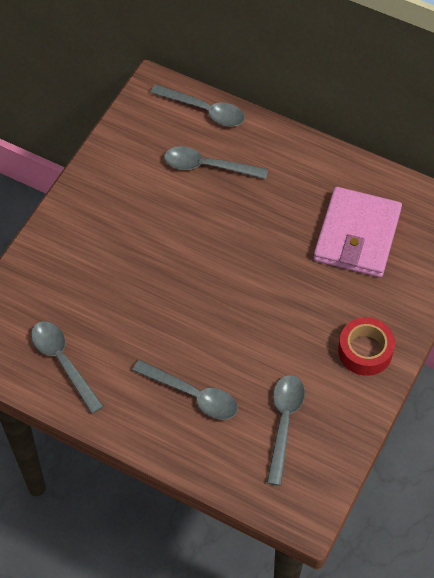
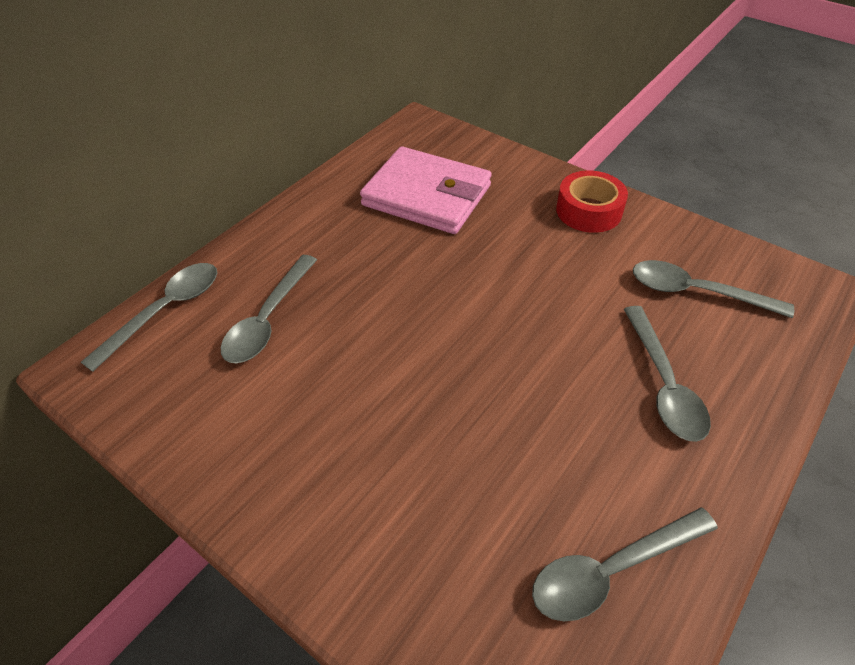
camera: 80 degrees left, 10 degrees down
(192, 395) = (663, 384): grey spoon -> grey spoon turned 135 degrees clockwise

